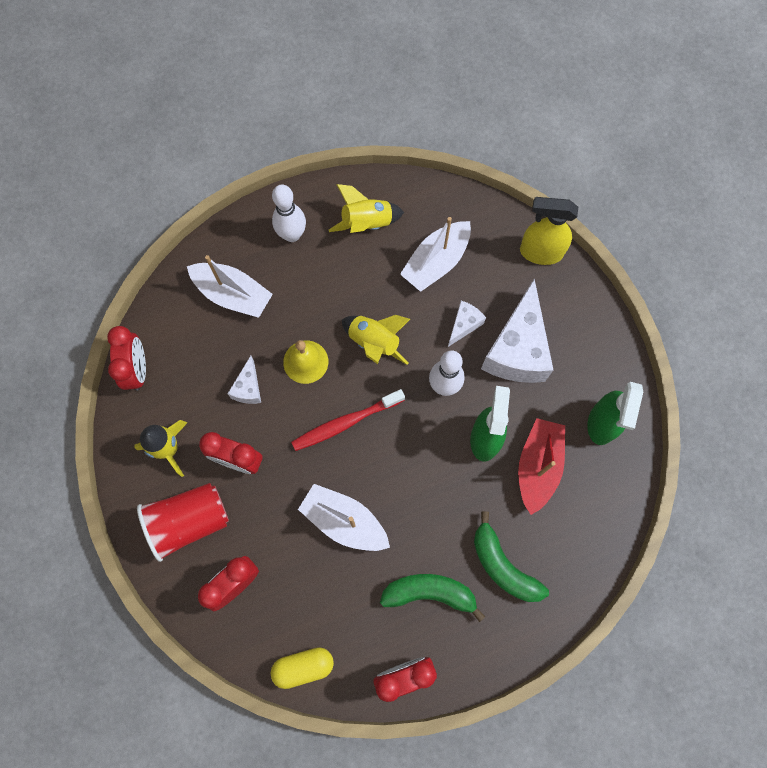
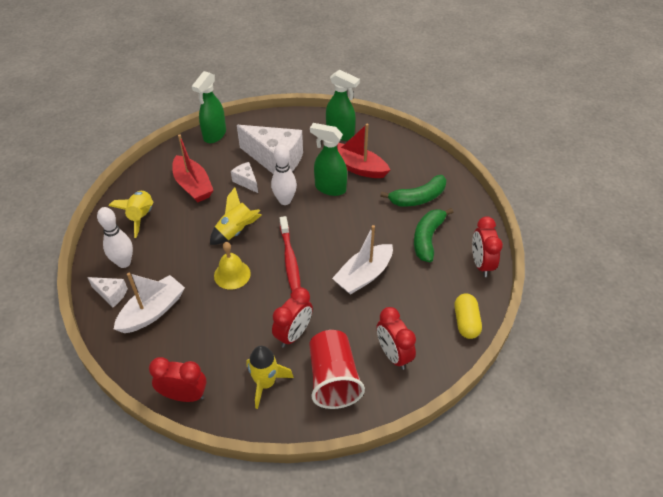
camera: 75 degrees left, 25 degrees down
(248, 388) = (237, 316): white cheese -> white cheese (111, 294)
(436, 262) = (193, 186): white boat -> red boat
(540, 252) = (214, 135): yellow spray bottle -> green spray bottle

